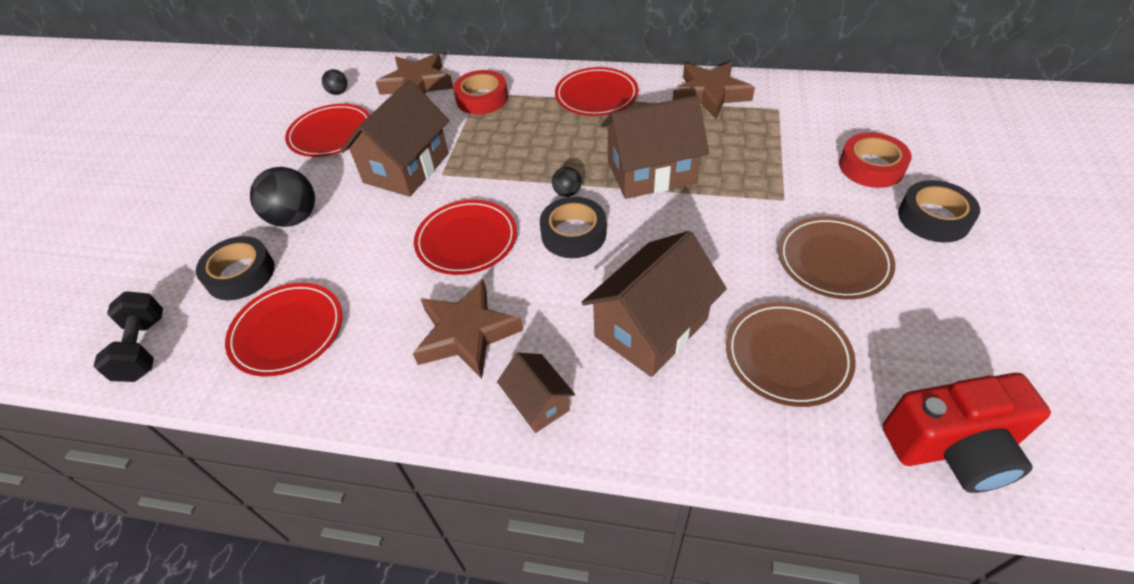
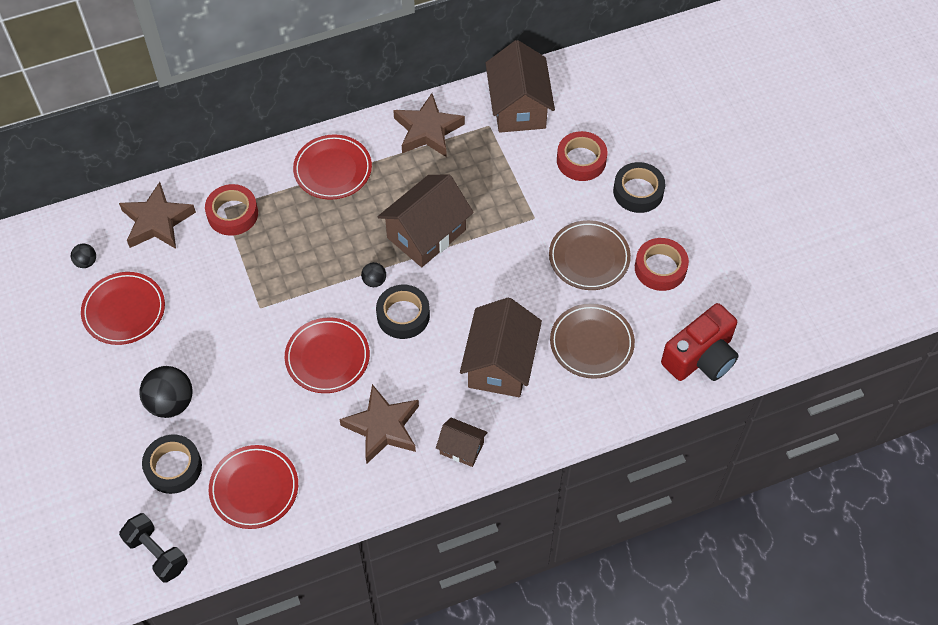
camera: 35 degrees left, 10 degrees up
(406, 168) = (224, 315): brown house -> brown house (518, 107)
(931, 308) = (660, 268): none -> red tape

